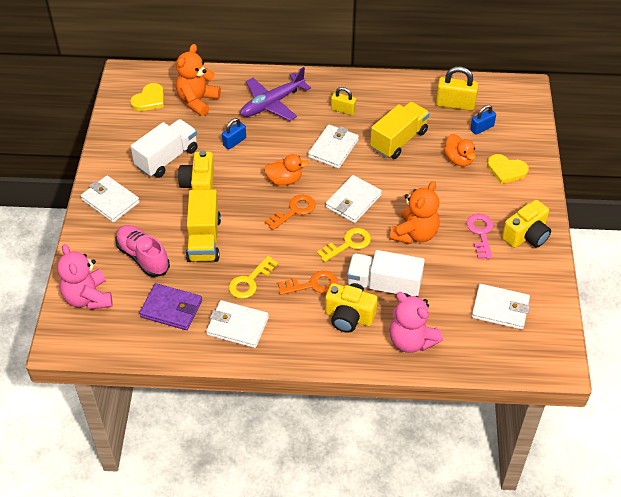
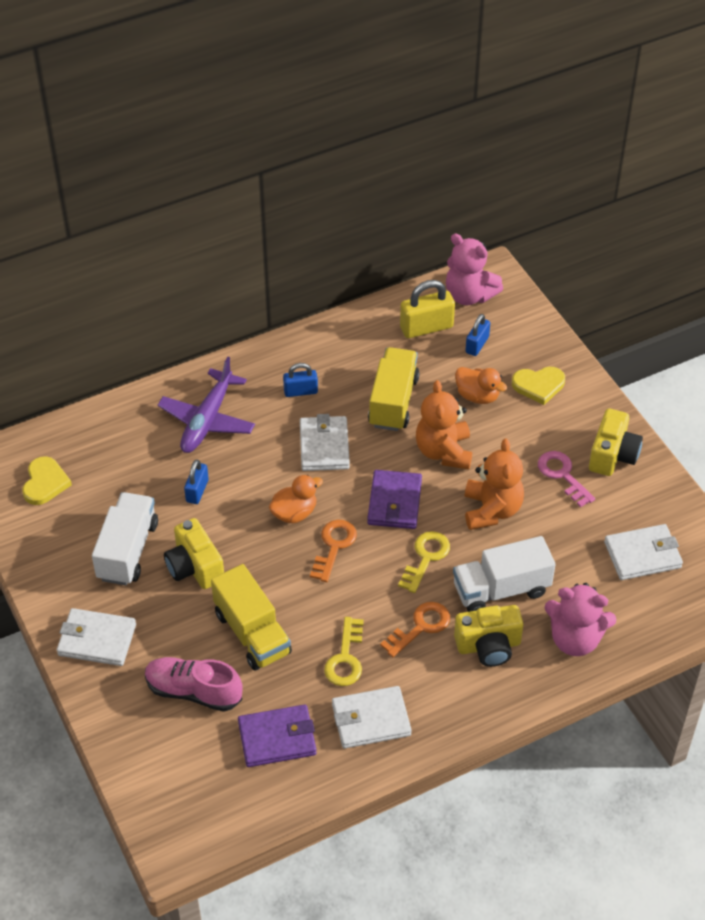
camera: 30 degrees left, 0 degrees up
(88, 298) = (164, 776): pink teddy bear -> pink teddy bear (469, 295)
(197, 101) = (110, 457): orange teddy bear -> orange teddy bear (444, 451)
(343, 110) = (300, 391): yellow padlock -> blue padlock
(353, 201) = (394, 502): white wallet -> purple wallet

